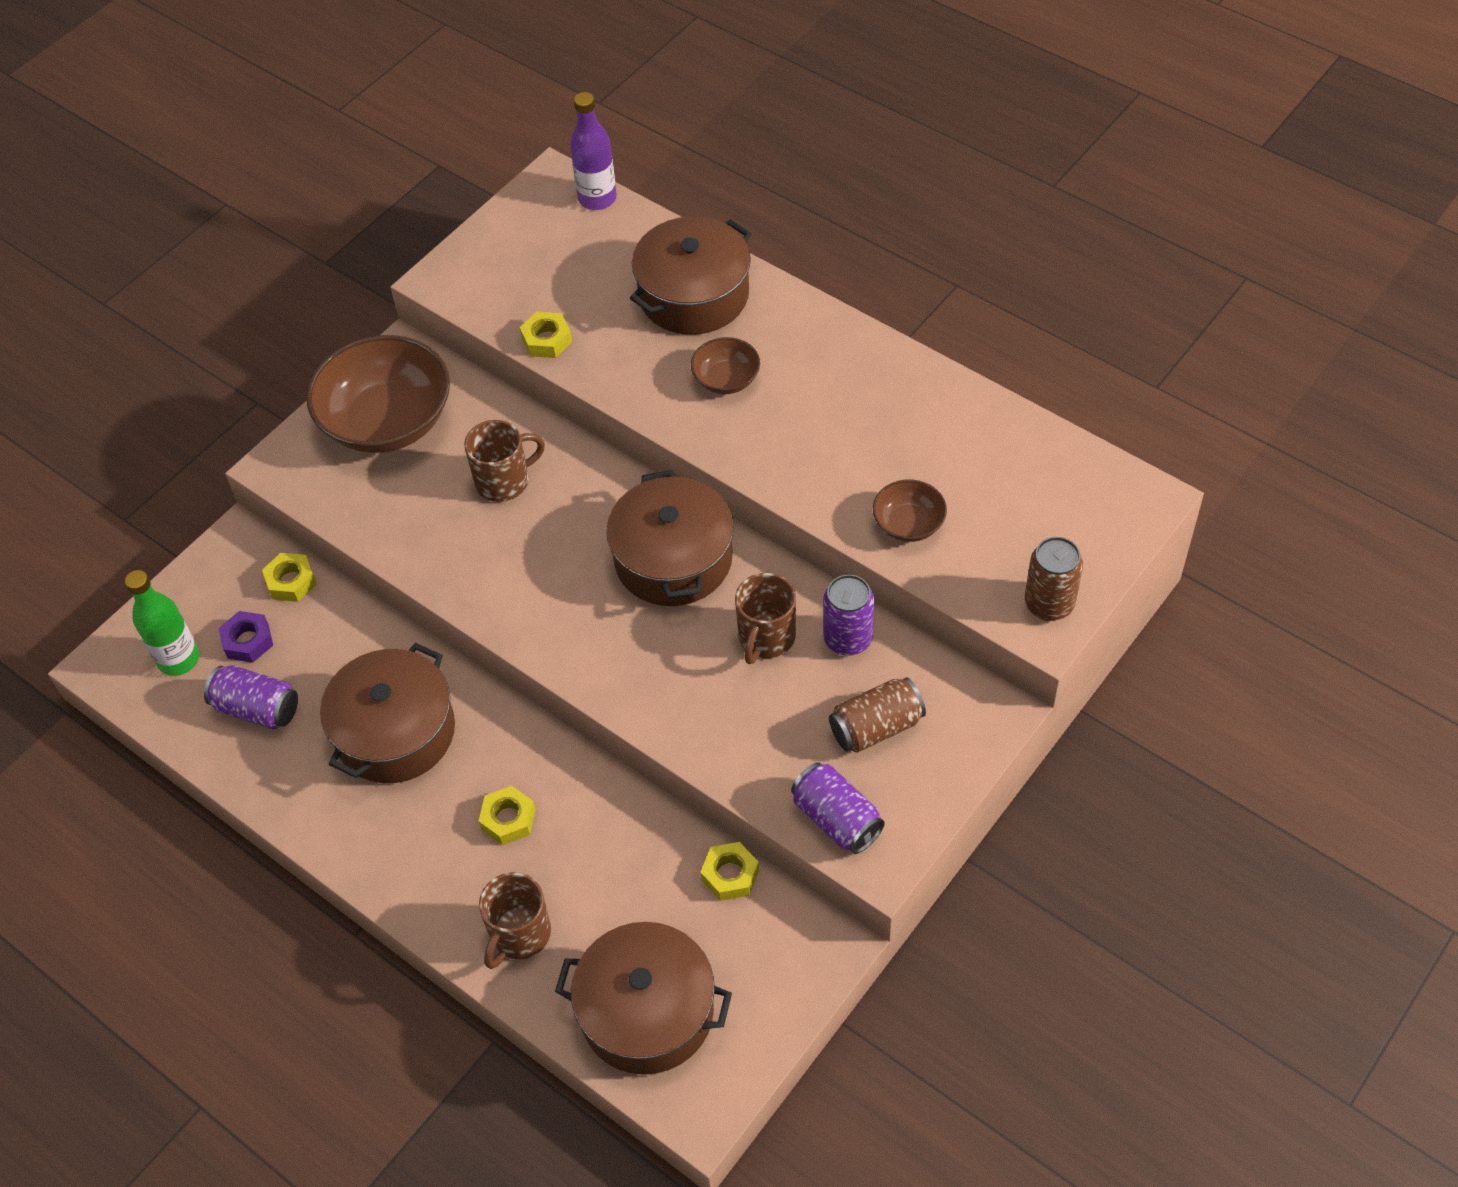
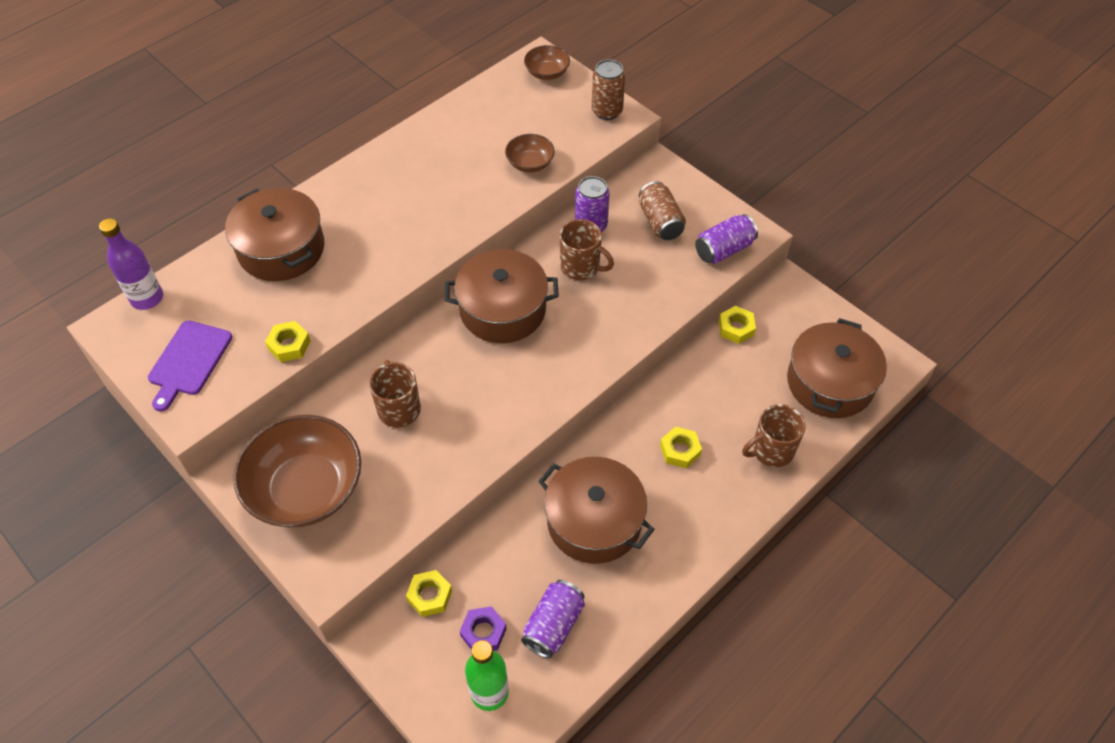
camera: 85 degrees left, 0 degrees up
(513, 259) = (189, 361): none -> purple cutting board
(519, 935) = (771, 450): brown mug -> brown mug turned 120 degrees clockwise
(726, 379) = (372, 240): brown bowl -> brown bowl (547, 73)

